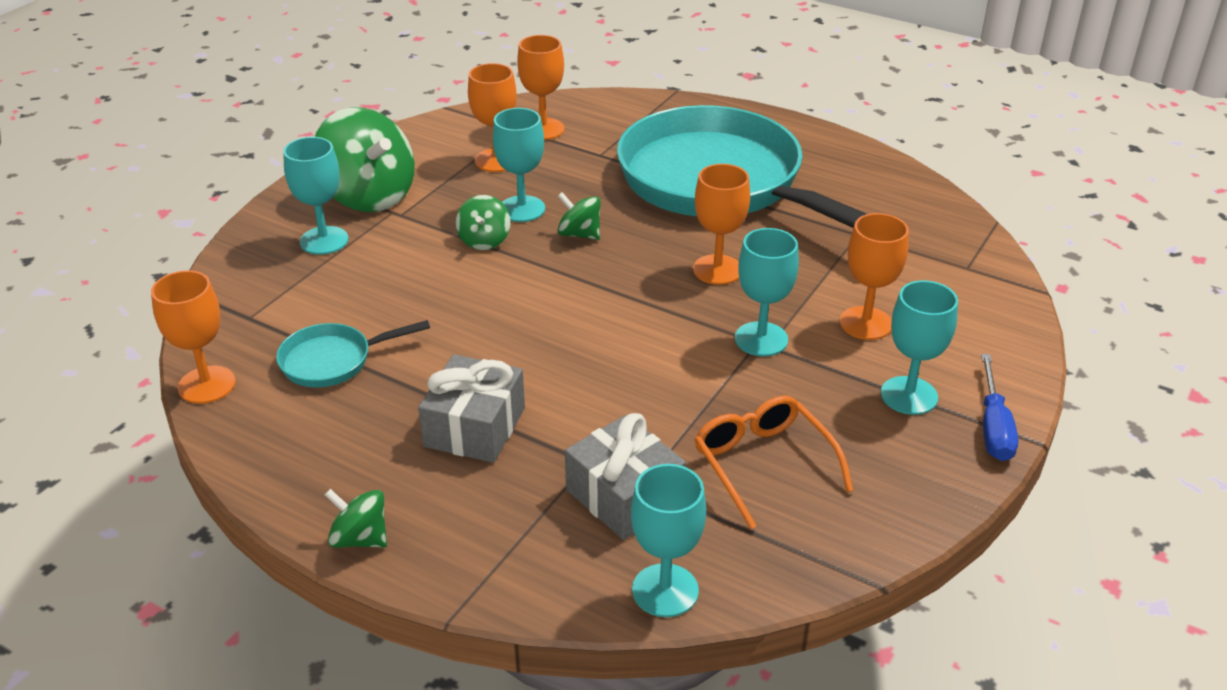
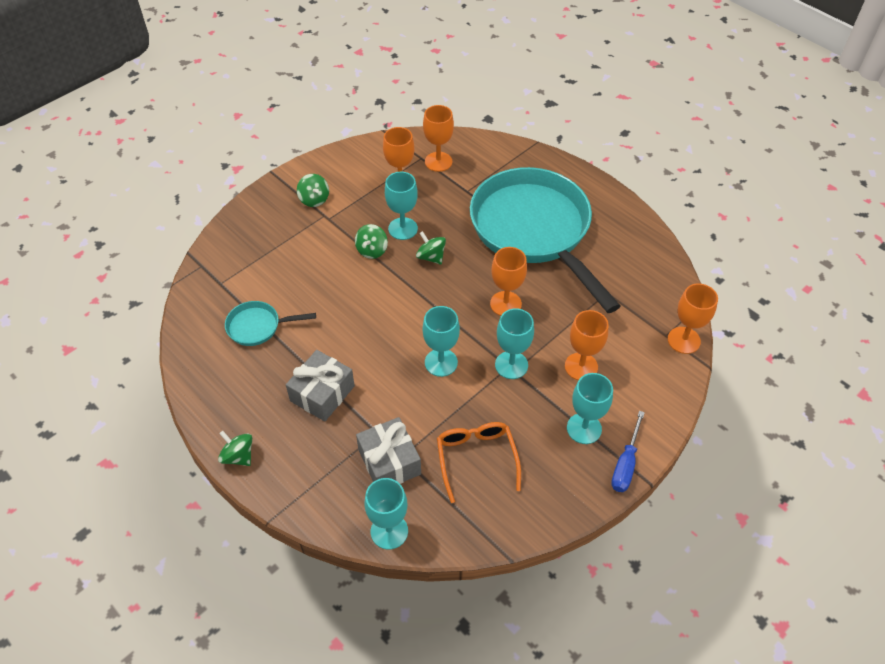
camera: 15 degrees right, 15 degrees up
(207, 385) = (185, 329): orange goblet -> orange goblet (684, 340)
(324, 240) = (278, 231): turquoise goblet -> turquoise goblet (441, 362)
(369, 196) = (314, 199): green spinning top -> green spinning top, size x0.49

